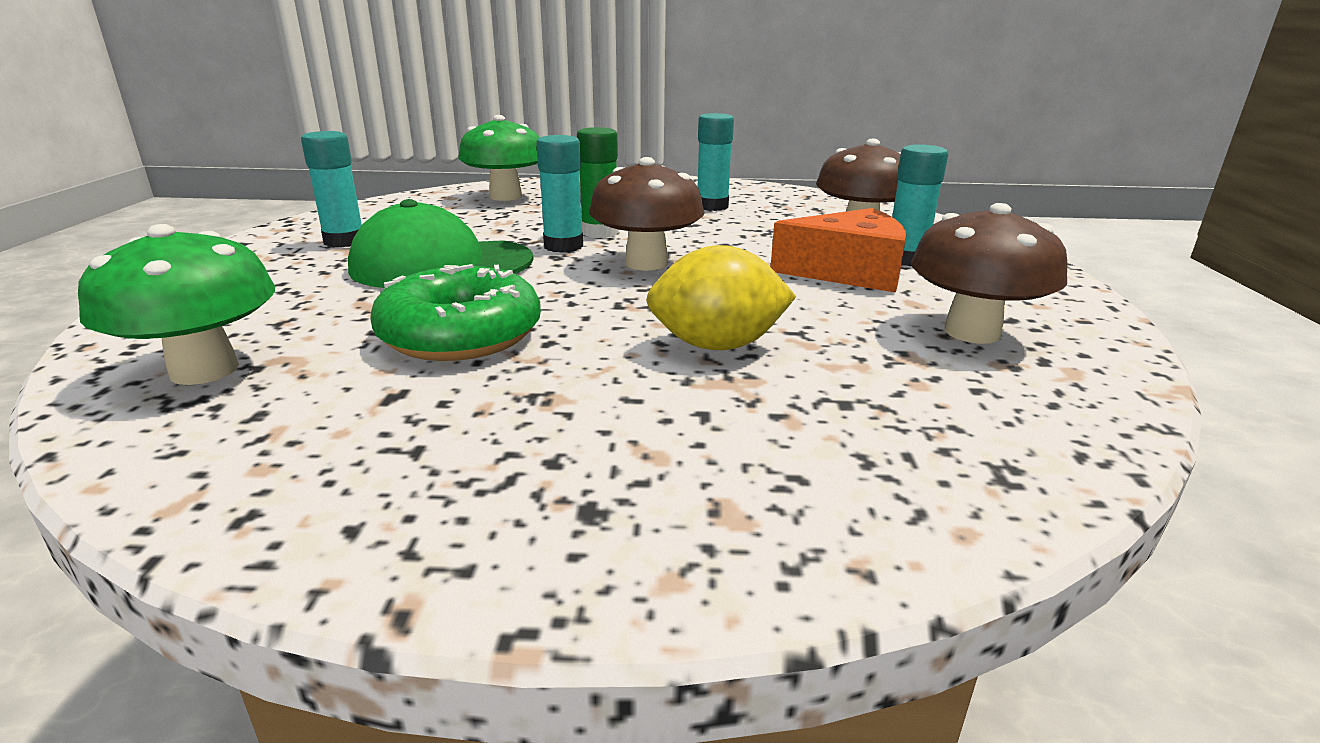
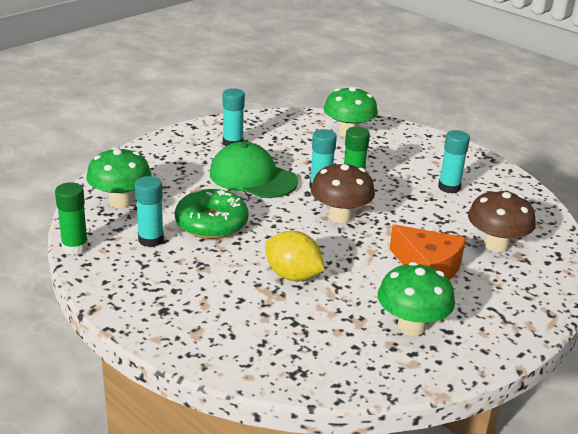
camera: 40 degrees right, 5 degrees up
(165, 496) = (75, 247): none -> green glue stick
(905, 259) = (477, 275): turquoise glue stick -> turquoise glue stick (151, 240)
(972, 332) = (411, 326): brown mushroom -> green mushroom

